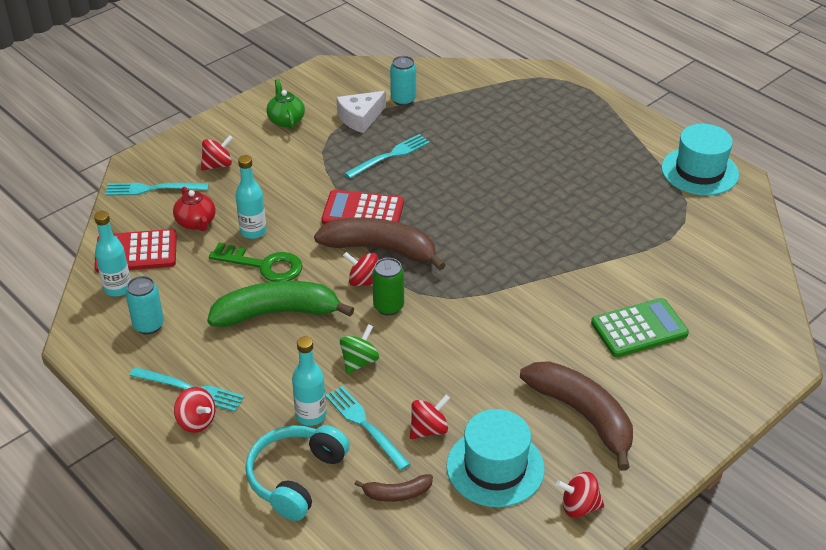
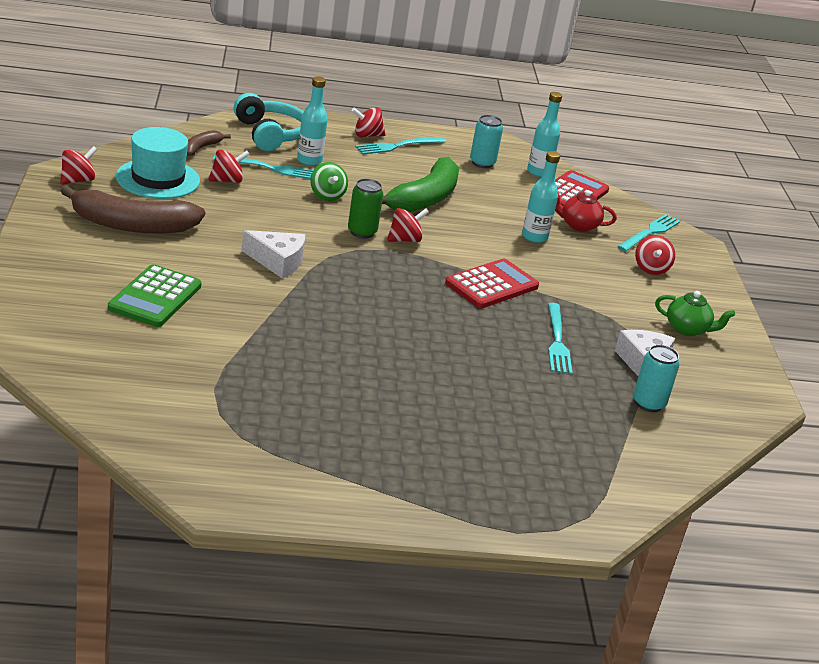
camera: 125 degrees right, 10 degrees down
(264, 265) = (486, 220): green key -> none
(381, 249) = (432, 265): brown banana -> none
(429, 429) = (227, 180): red spinning top -> red spinning top turned 120 degrees counterclockwise
(500, 313) = (278, 261): none -> white cheese
(699, 171) = (267, 483): turquoise hat -> none

